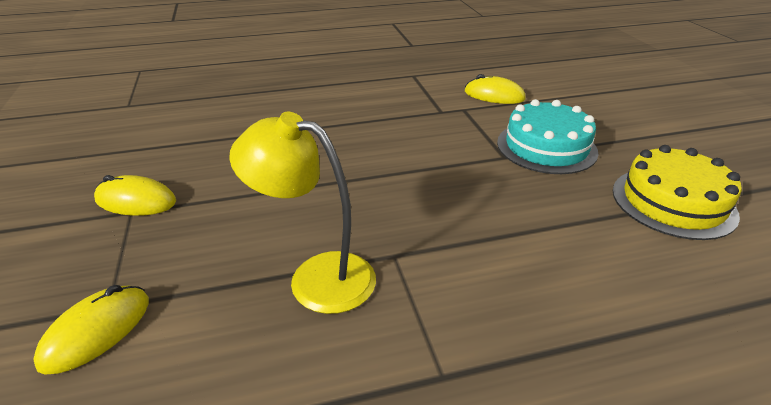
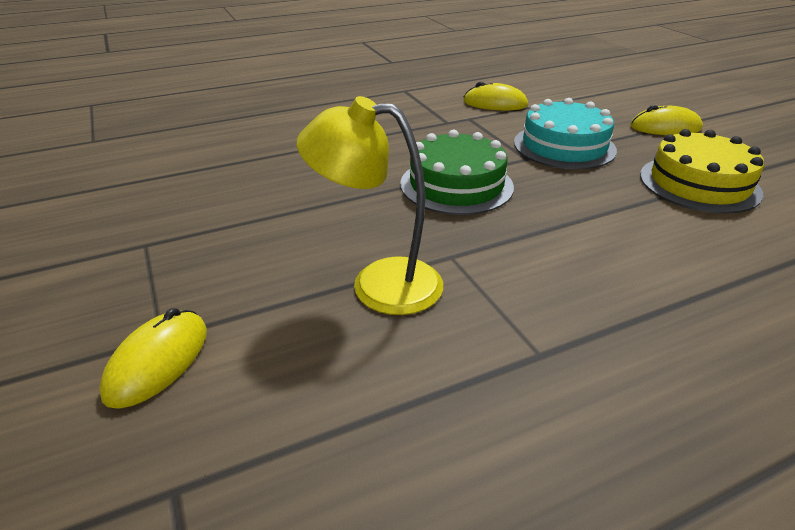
camera: 10 degrees left, 0 degrees up
(136, 201) = (146, 234): yellow mouse -> yellow mouse (665, 127)
(426, 179) = (456, 185): none -> green cake

